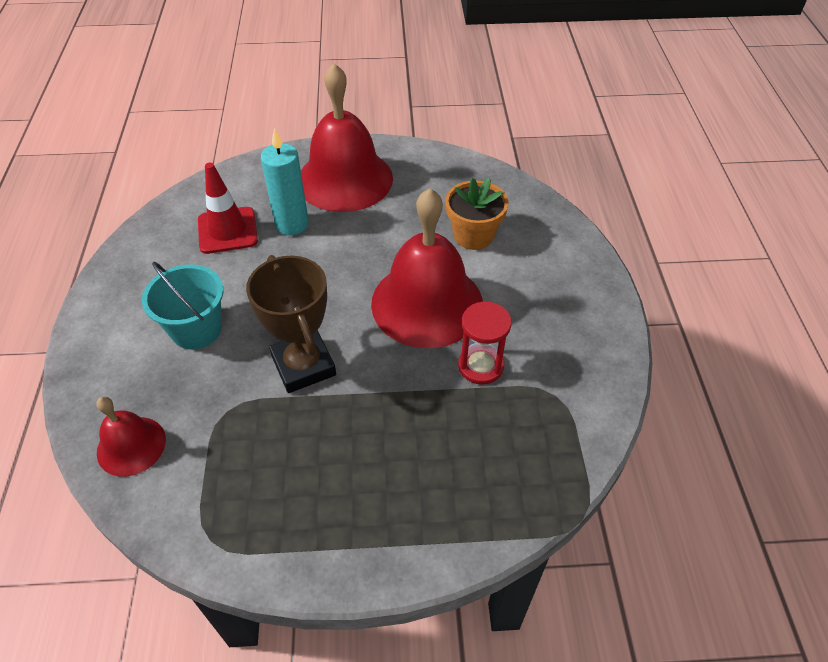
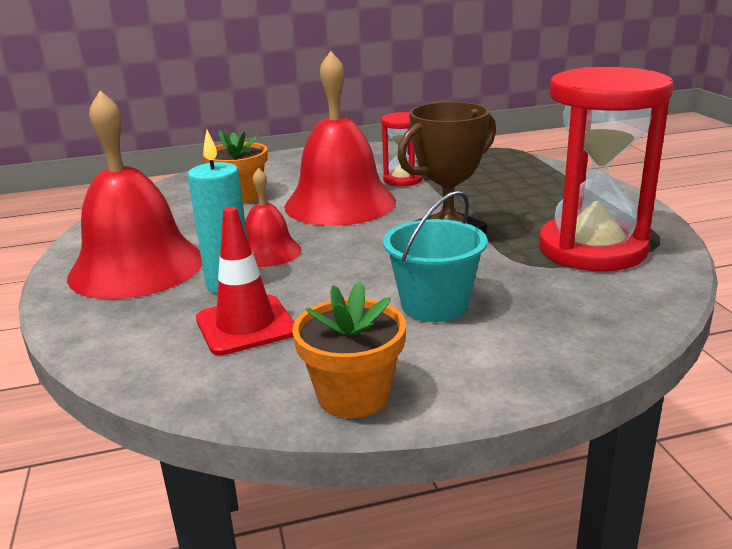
camera: 100 degrees left, 25 degrees down
(121, 270) = (353, 395): none -> orange flower pot
(131, 446) = (617, 302): red bell -> red bell (268, 252)
(228, 472) = (592, 249): none -> red hourglass

